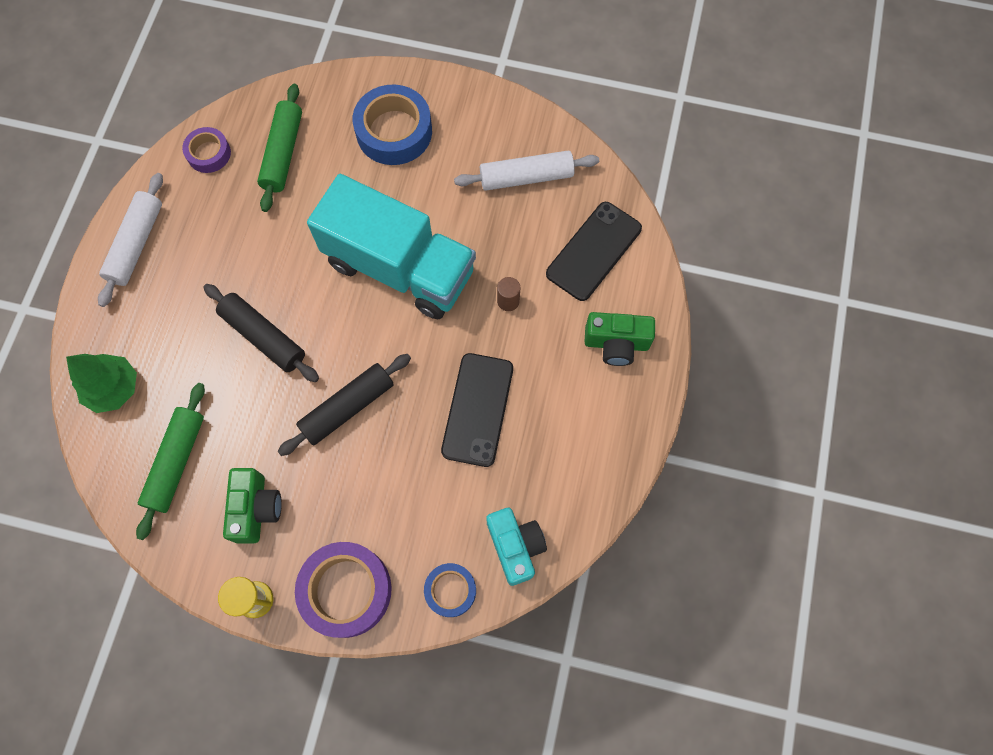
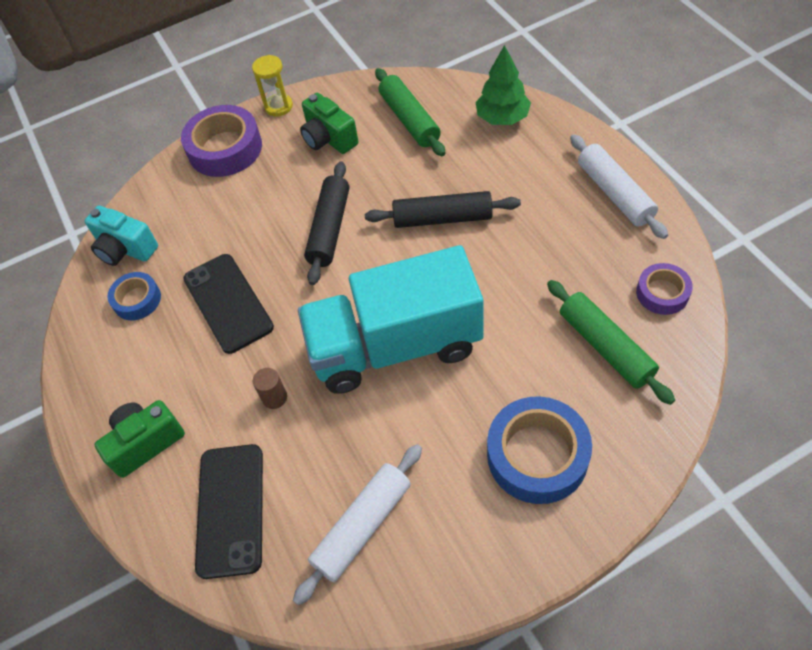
camera: 145 degrees right, 15 degrees down
(450, 590) = (153, 196): blue tape -> blue tape (137, 300)

